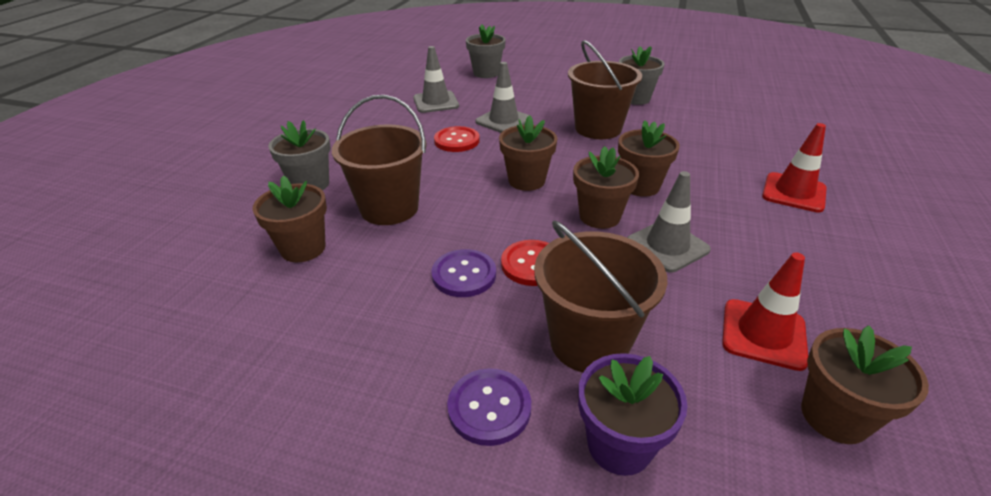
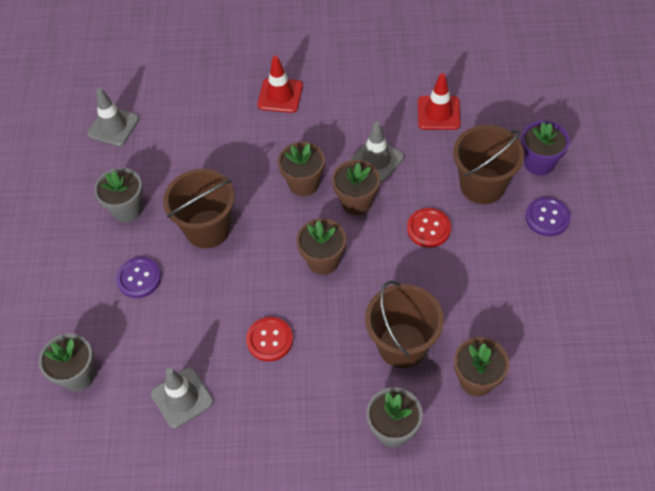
camera: 105 degrees left, 20 degrees up
(464, 275) = (456, 264): purple button -> purple button (139, 278)
(503, 121) = (213, 313): grey traffic cone -> grey traffic cone (113, 126)
(834, 416) = (481, 89): brown flower pot -> none

